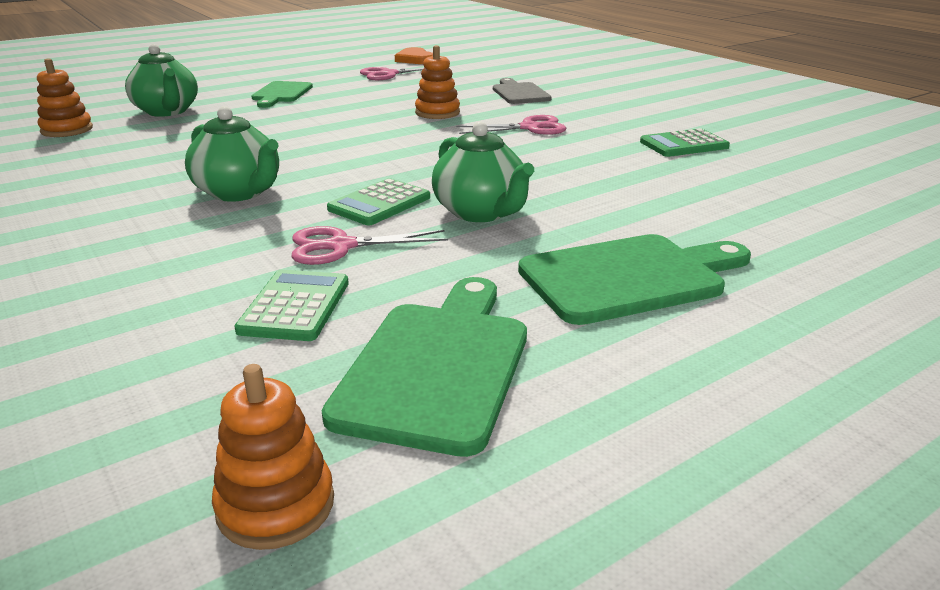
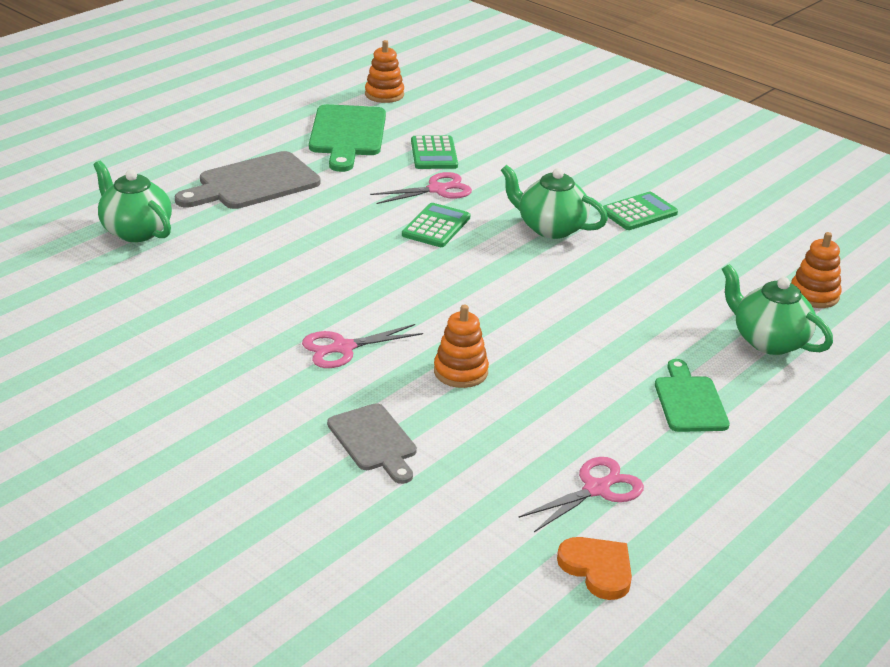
camera: 165 degrees right, 5 degrees up
(481, 212) = (357, 224): green teapot -> green teapot (135, 231)
(629, 277) = (253, 183): green cutting board -> grey cutting board
(684, 144) = (177, 331): green calculator -> green calculator (638, 212)

